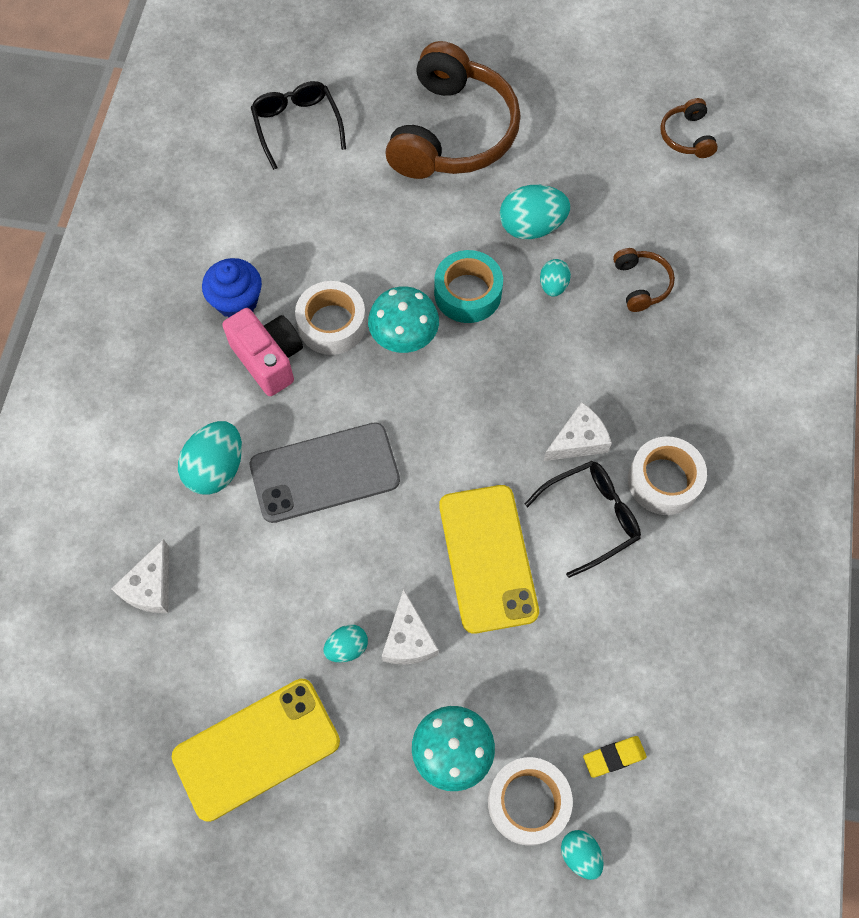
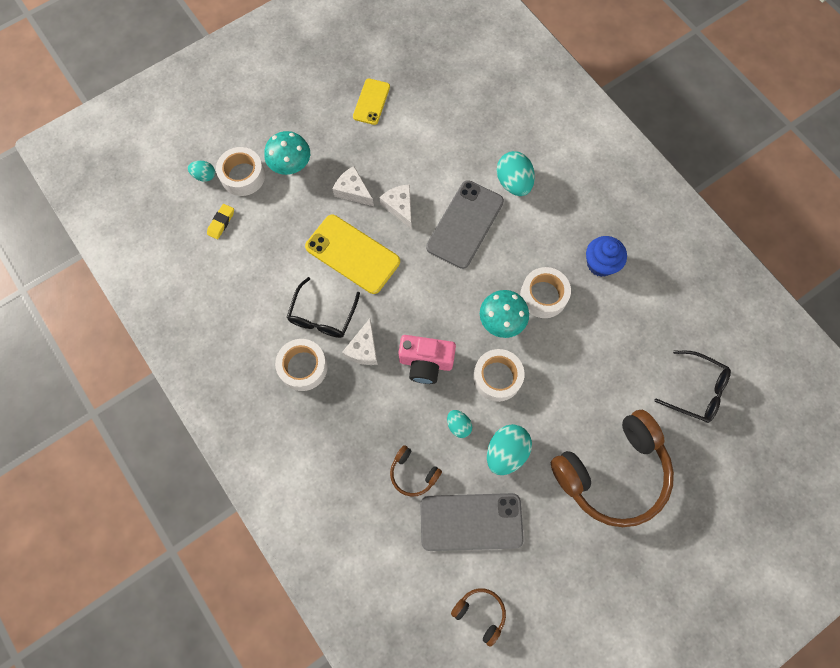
camera: 135 degrees right, 5 degrees up
(151, 587) = (482, 116): white cheese -> white cheese (399, 207)
(256, 748) = (371, 102): yellow phone -> yellow phone, size x0.59
(269, 359) = (551, 251): pink camera -> pink camera (426, 363)
(347, 647) = (375, 165): turquoise egg -> none
(453, 133) = (612, 473): brown headphones -> brown headphones turned 90 degrees counterclockwise
(467, 293) = (497, 377): turquoise tape -> white tape
(625, 203) = (471, 522): none -> grey phone

